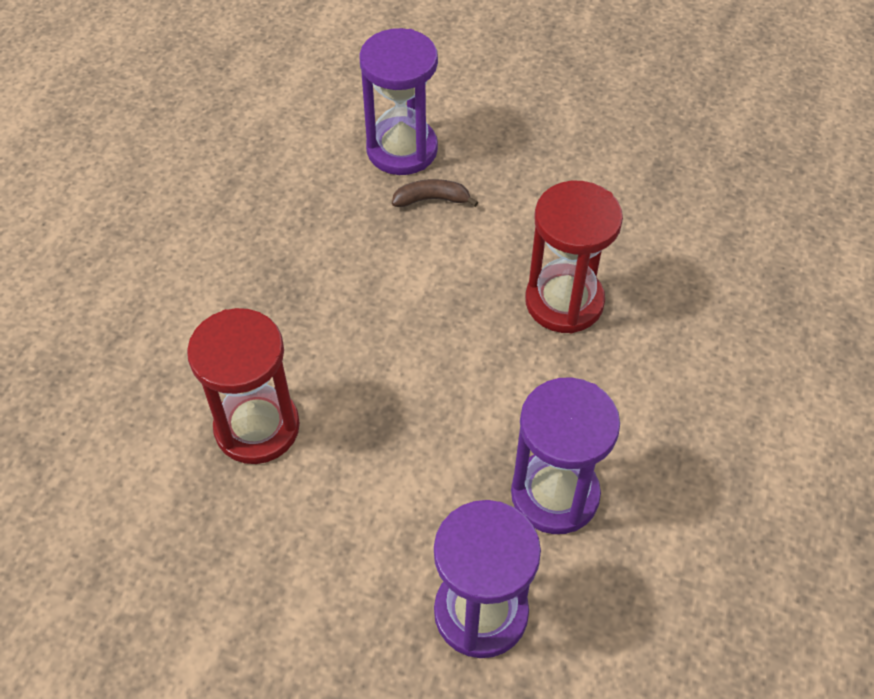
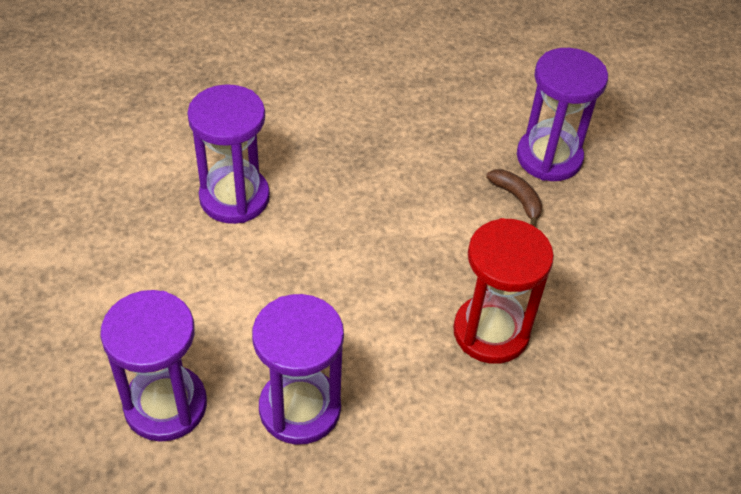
camera: 55 degrees right, 5 degrees down
(257, 427) = (234, 197): red hourglass -> purple hourglass

